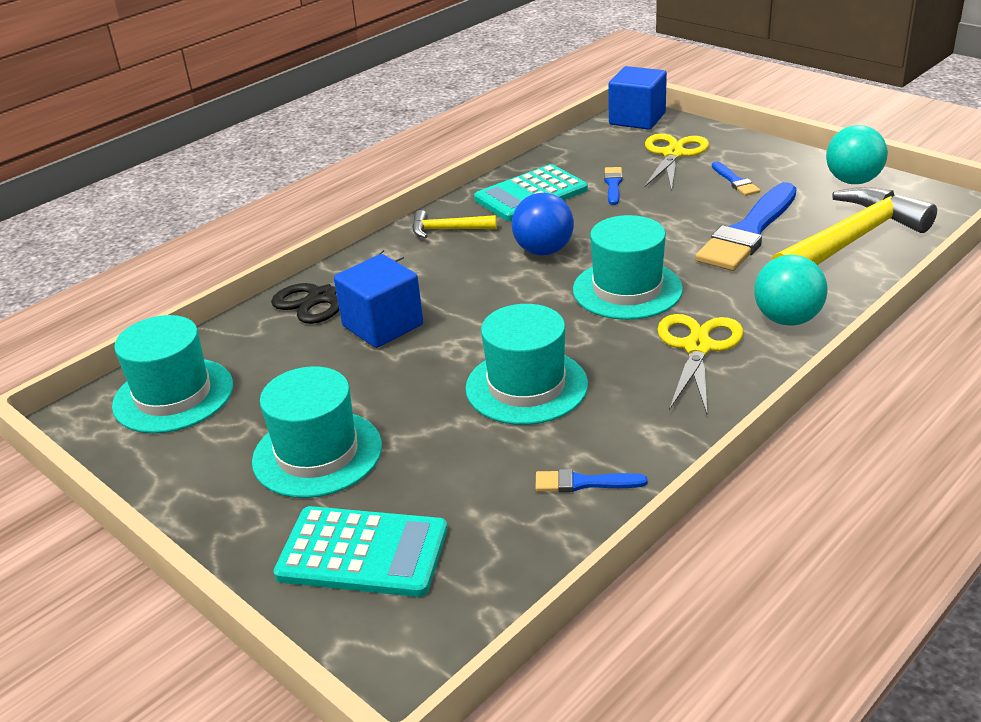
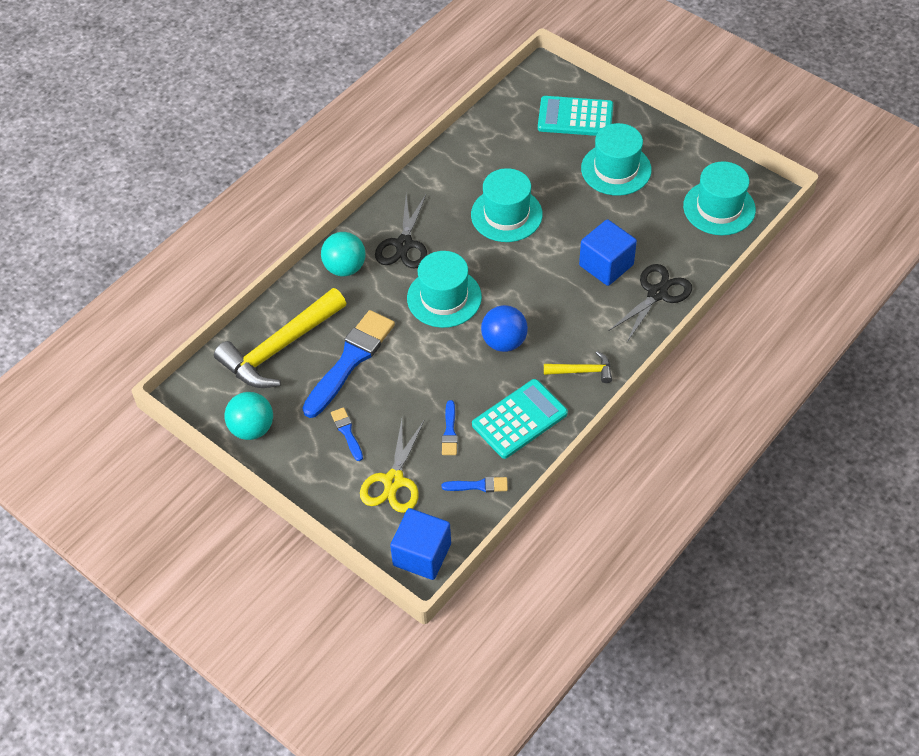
camera: 175 degrees right, 20 degrees up
(584, 483) = (472, 154): blue brush -> blue brush (478, 485)
(697, 347) = (404, 244): yellow scissors -> black scissors

